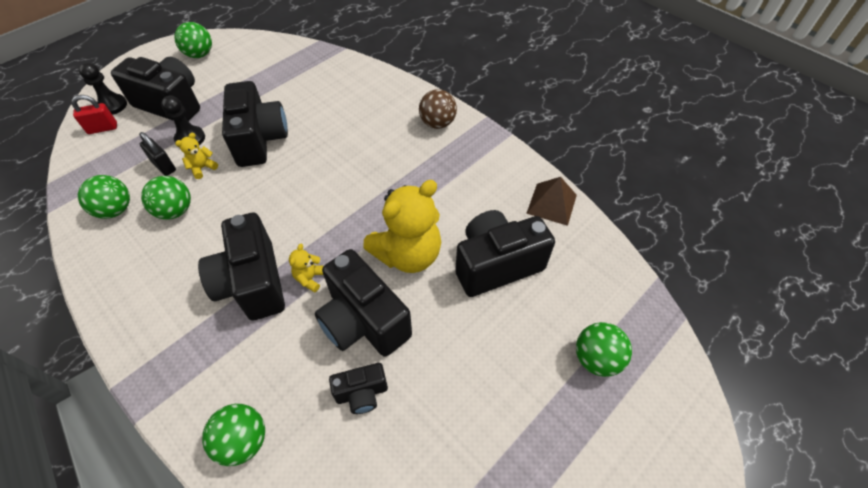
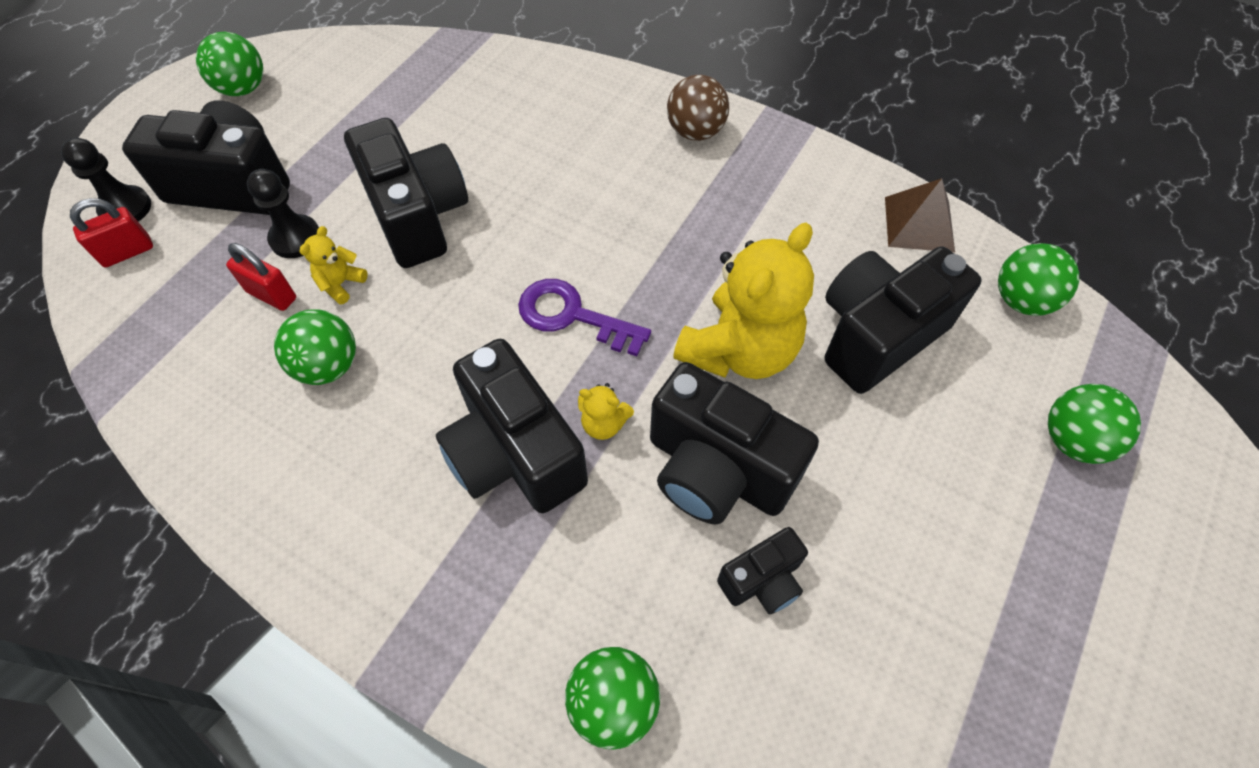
camera: 15 degrees left, 5 degrees up
(115, 210) = (221, 388): green ball -> green ball (1021, 300)
(164, 166) = (272, 295): black padlock -> red padlock
(310, 278) = (604, 424): yellow teddy bear -> yellow teddy bear turned 75 degrees counterclockwise
(320, 213) = (572, 316): none -> purple key

